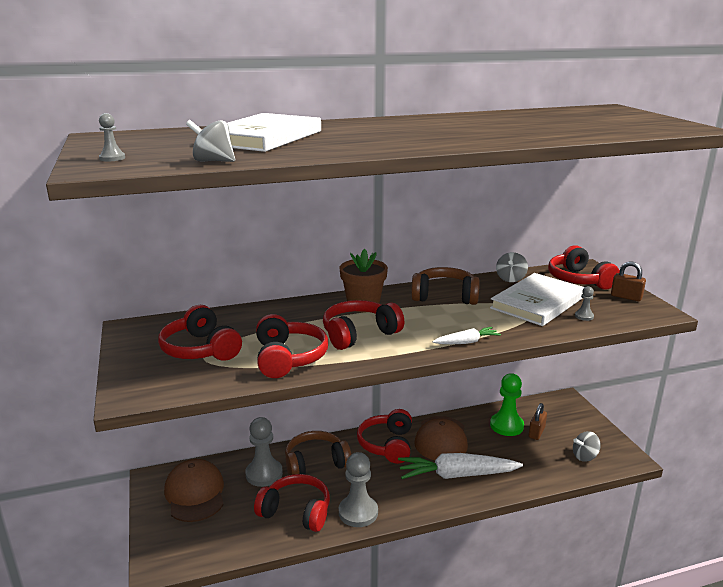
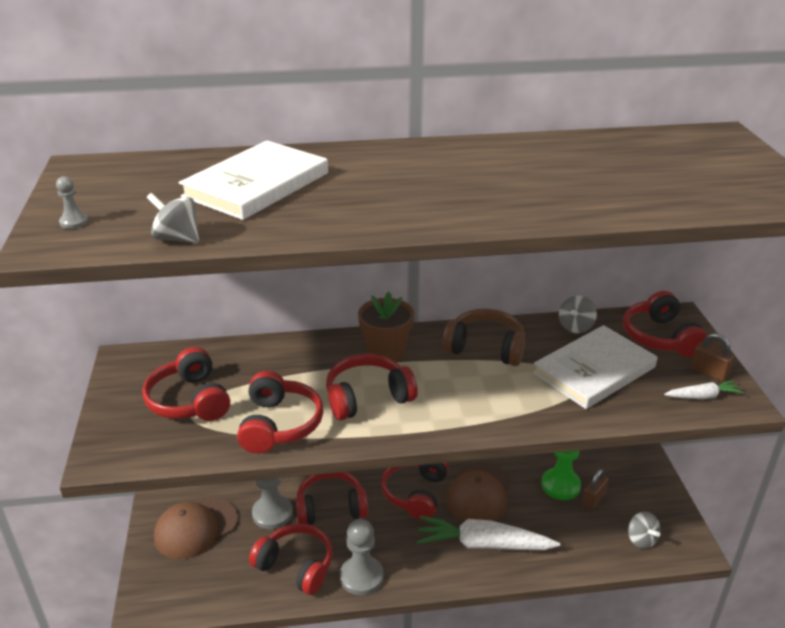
camera: 10 degrees right, 10 degrees up
(195, 493) = (196, 528): brown cap -> brown cap turned 120 degrees counterclockwise
(316, 463) = (331, 507): brown headphones -> red headphones
(466, 342) = (486, 424): white carrot -> white carrot (703, 396)
(584, 316) = (643, 399): grey pawn -> none
(585, 456) = (641, 540): grey spinning top -> grey spinning top turned 105 degrees counterclockwise

